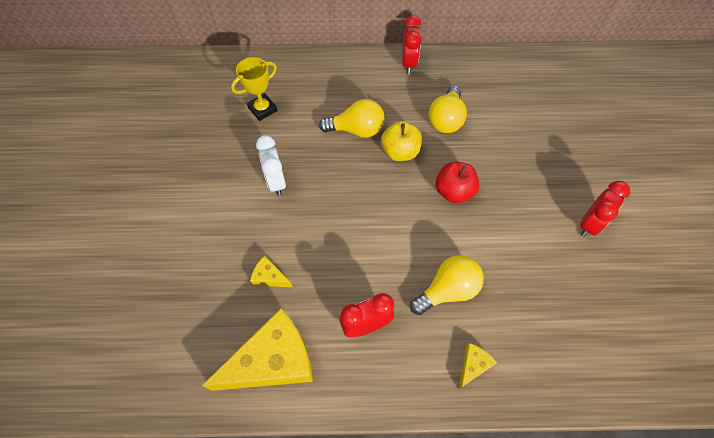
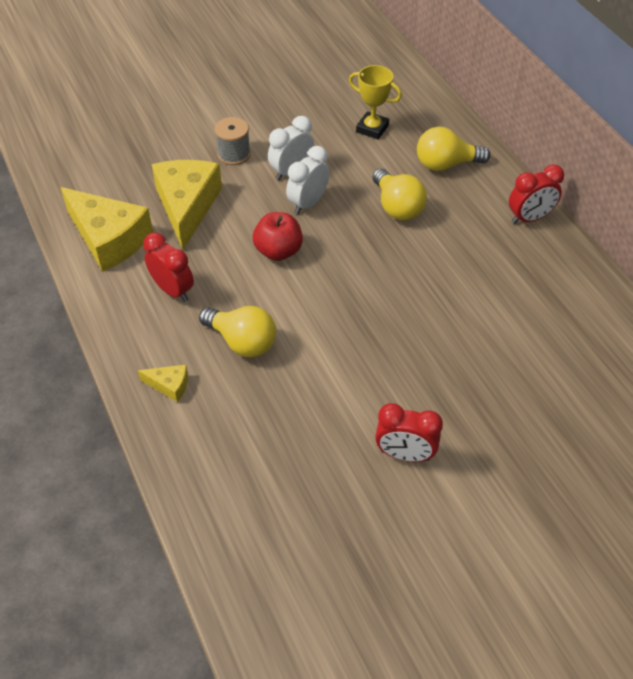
camera: 65 degrees right, 10 degrees down
(227, 216) = (234, 154): none -> grey spool
(269, 277) = (187, 206): yellow cheese -> yellow cheese, size x2.27
(319, 185) = (308, 203): none -> white clock
(400, 152) = (392, 251): yellow apple -> none
(446, 119) = (468, 277): yellow light bulb -> yellow light bulb (445, 164)
(453, 192) = (369, 313): red apple -> red apple (278, 251)

